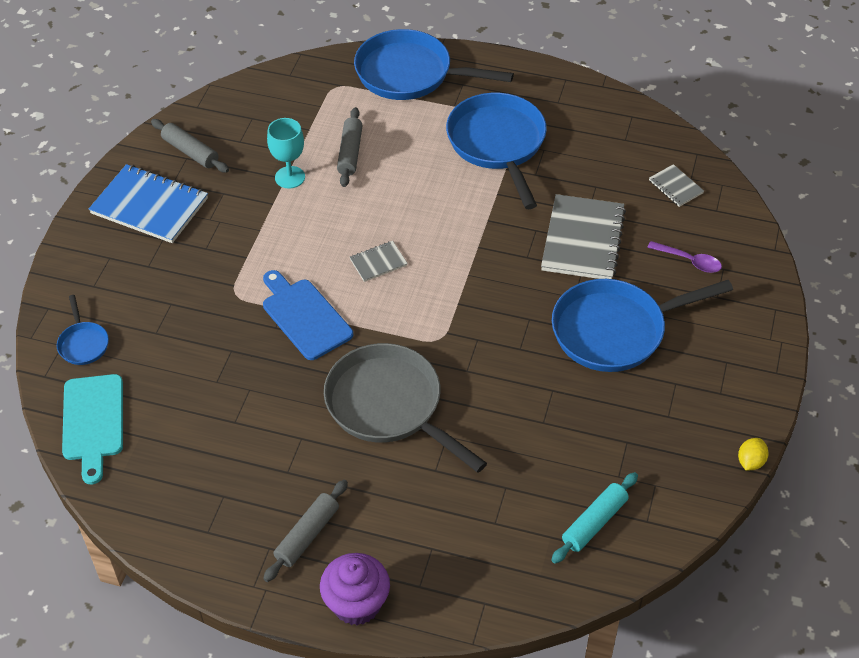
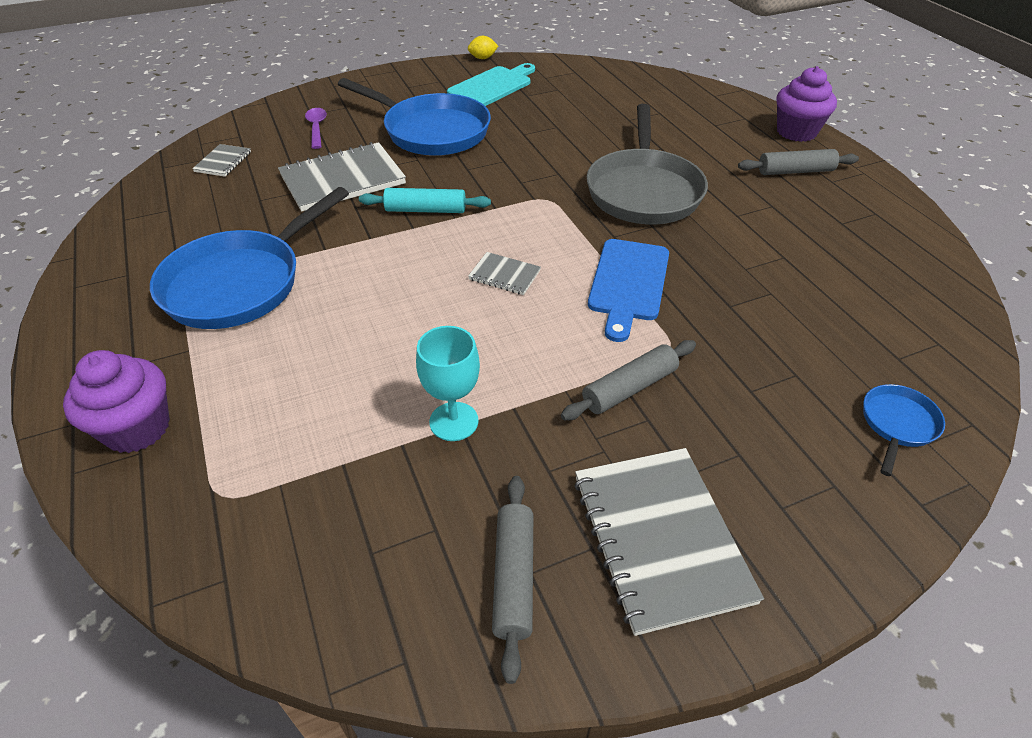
camera: 130 degrees left, 5 degrees down
(93, 422) = (934, 342): turquoise cutting board -> turquoise cutting board (492, 86)
(149, 206) = (660, 538): blue notebook -> grey notebook
(350, 153) = (356, 392): grey rolling pin -> grey rolling pin (629, 388)
(410, 74) = (137, 428): blue pan -> purple cupcake
(594, 523) = (603, 85): turquoise rolling pin -> turquoise rolling pin (425, 210)

